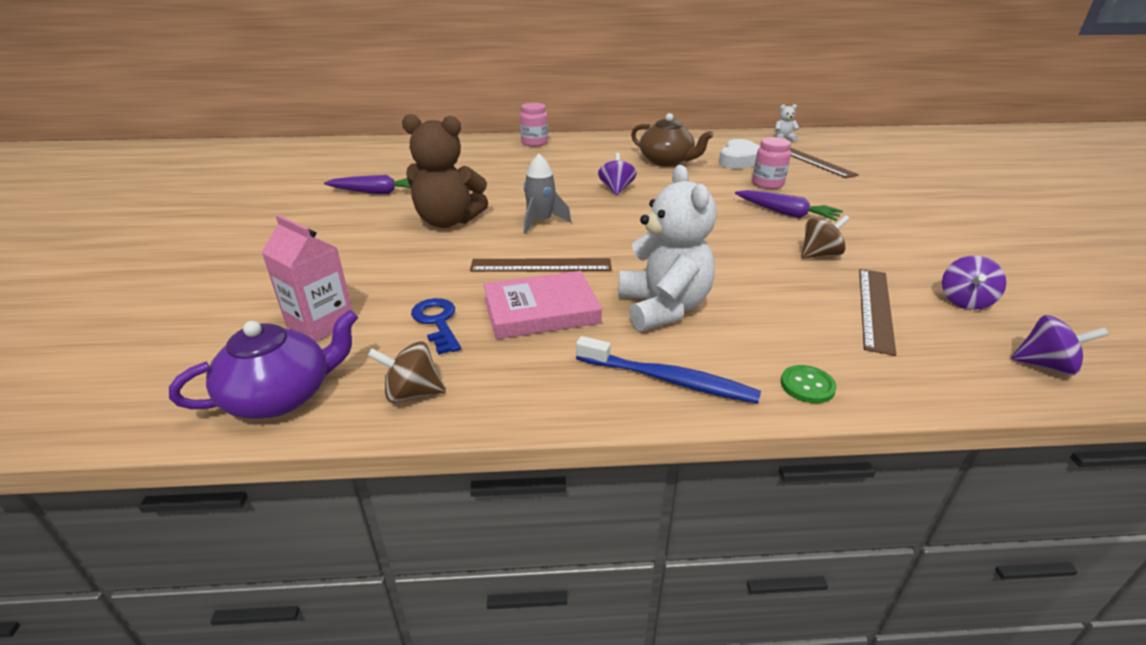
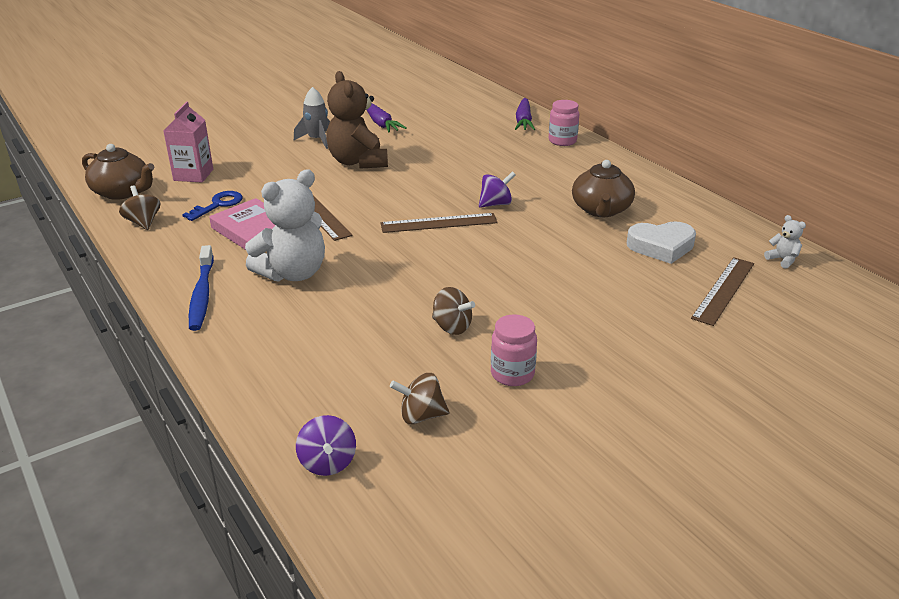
camera: 60 degrees right, 0 degrees up
(281, 396) = (122, 192): purple teapot -> brown teapot
(541, 222) = (392, 193): grey rocket -> grey rocket (317, 140)
(767, 184) = (606, 274): pink jar -> pink jar (512, 374)
(786, 213) = (535, 296): purple carrot -> purple carrot (523, 121)
(807, 385) = (226, 348): green button -> none
(875, 308) = (367, 367): brown ruler -> brown ruler (439, 223)
(964, 301) = (421, 416): purple spinning top -> brown spinning top

